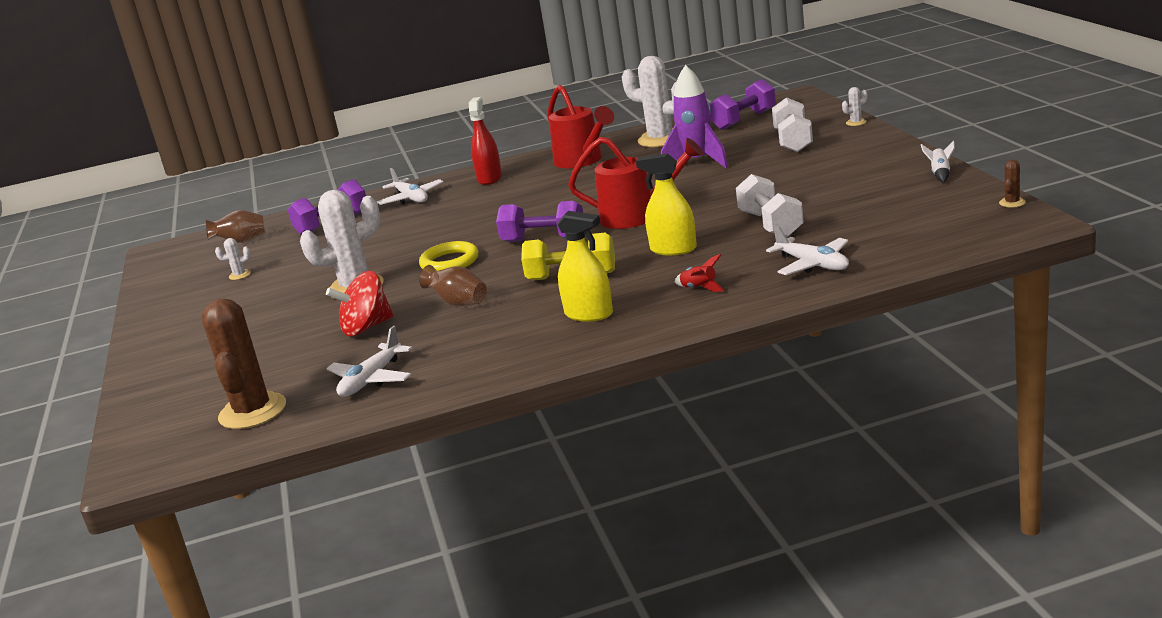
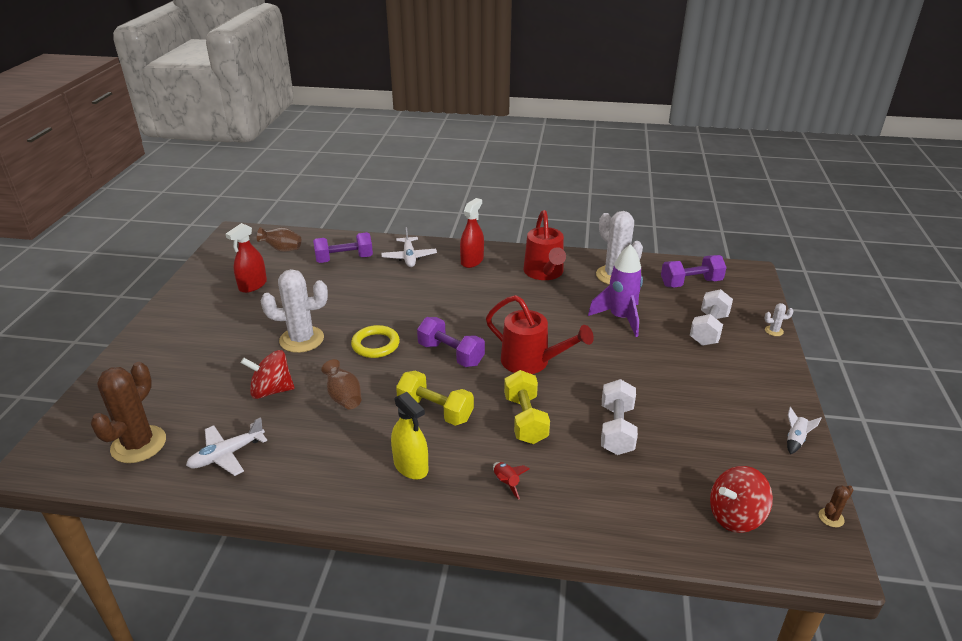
camera: 20 degrees right, 10 degrees up
(240, 275) = (253, 285): white cactus -> red spray bottle
(673, 249) = (525, 419): yellow spray bottle -> yellow dumbbell
(812, 264) = (609, 505): white plane -> none
(931, 230) = (735, 516): none -> red spinning top

